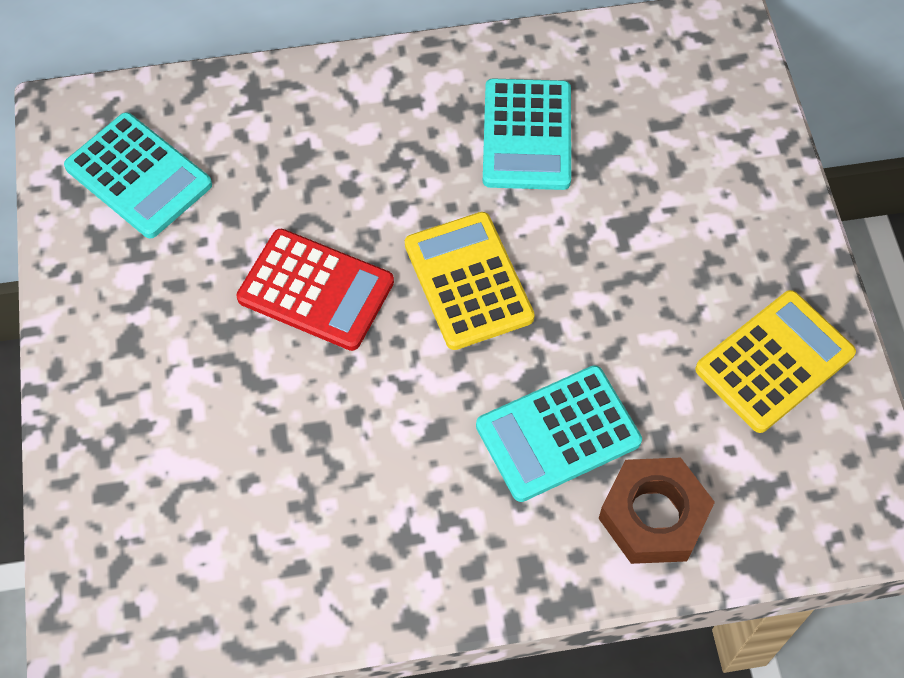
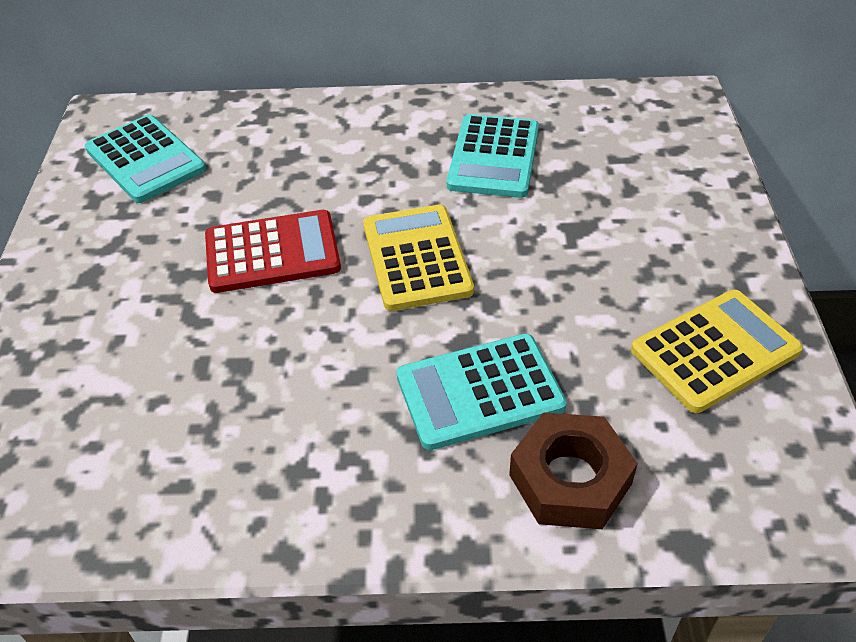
camera: 10 degrees right, 15 degrees down
(316, 290) = (272, 253): red calculator -> red calculator turned 45 degrees counterclockwise

